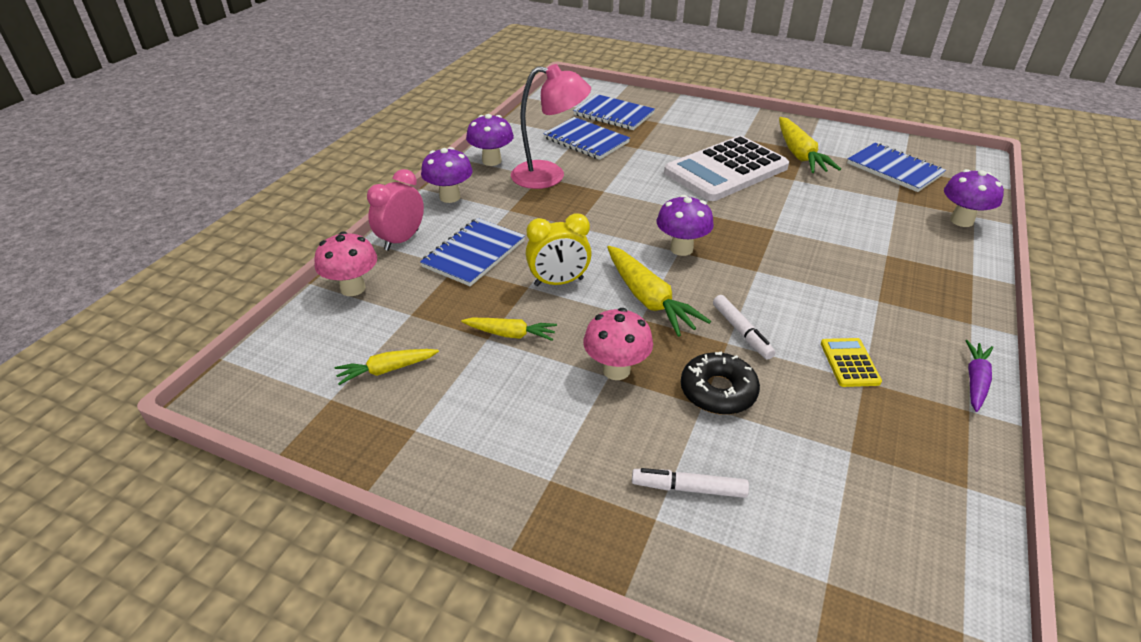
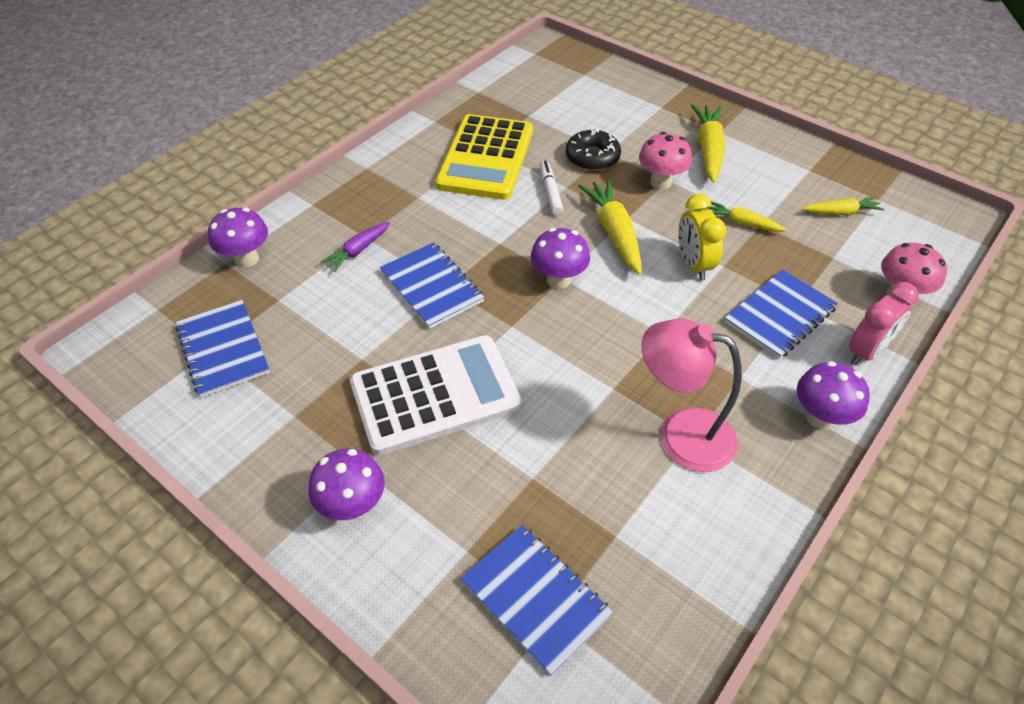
camera: 165 degrees left, 10 degrees up
(491, 161) = (765, 492): purple mushroom -> purple mushroom (353, 506)
(559, 282) = (693, 265): yellow clock -> yellow clock turned 105 degrees counterclockwise
(586, 140) = (608, 517): blue notebook -> blue notebook (432, 287)
(688, 488) = (637, 115): white marker -> none
(800, 154) = (312, 406): yellow carrot -> yellow carrot (708, 149)
(849, 363) = (486, 158): yellow calculator -> yellow calculator, size x2.43
(975, 381) = (411, 134): purple carrot -> purple carrot (358, 251)

